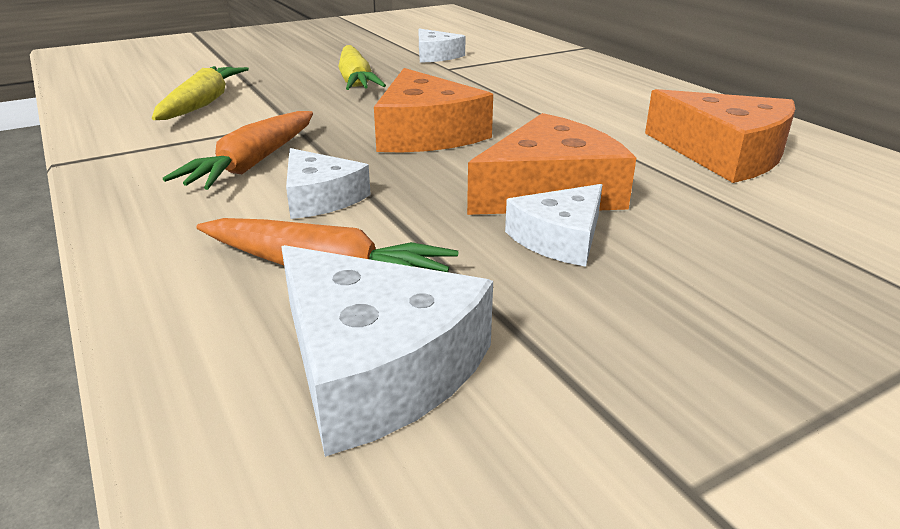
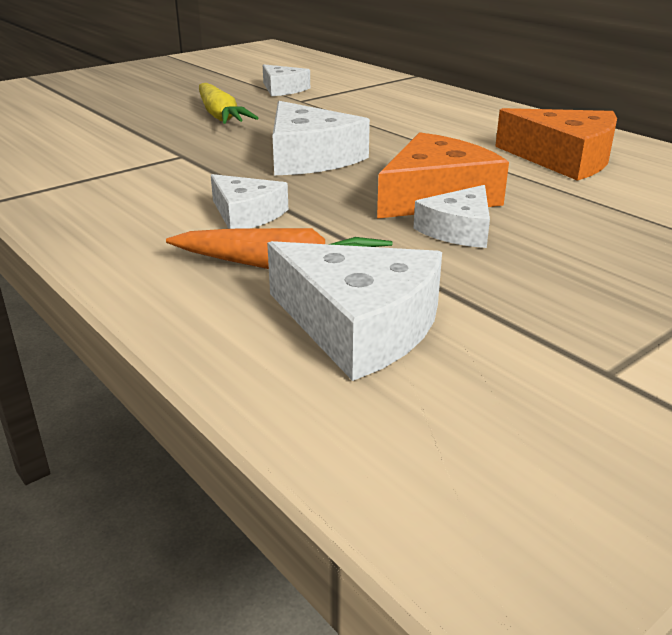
camera: 10 degrees left, 0 degrees up
(202, 104) = (86, 144): yellow carrot -> none
(253, 163) = (169, 192): orange carrot -> none
(426, 133) = (309, 157): orange cheese -> white cheese

